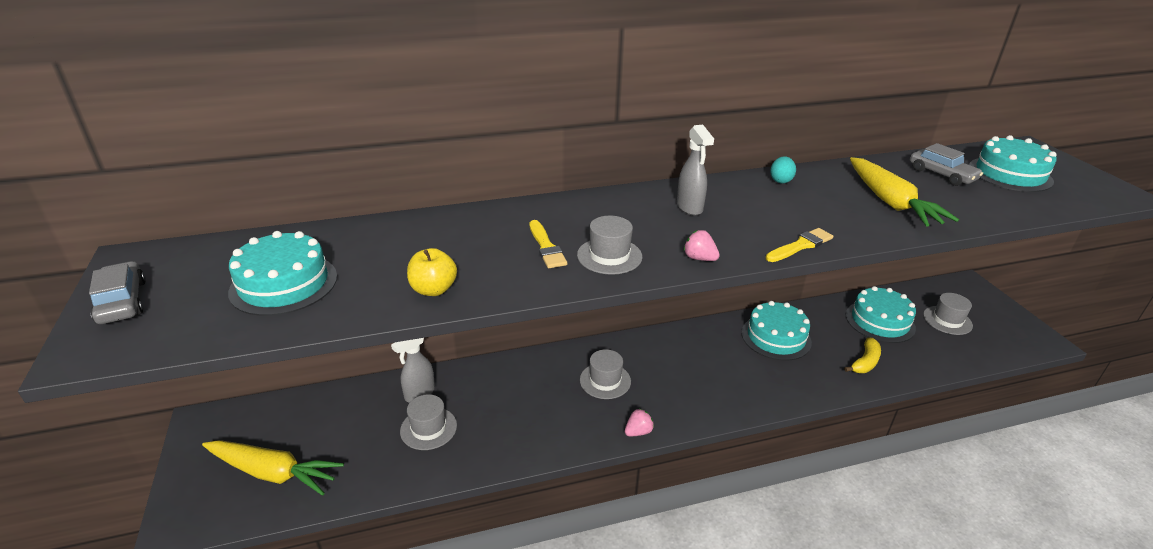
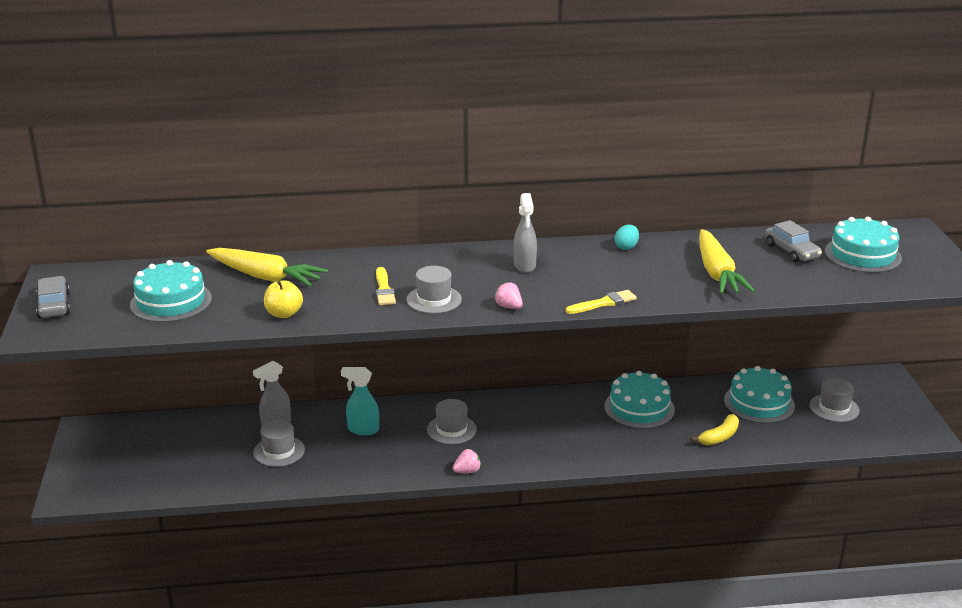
camera: 10 degrees right, 5 degrees down
(273, 473) = (143, 470): yellow carrot -> yellow carrot (266, 277)
(513, 390) = (363, 429): none -> turquoise spray bottle

